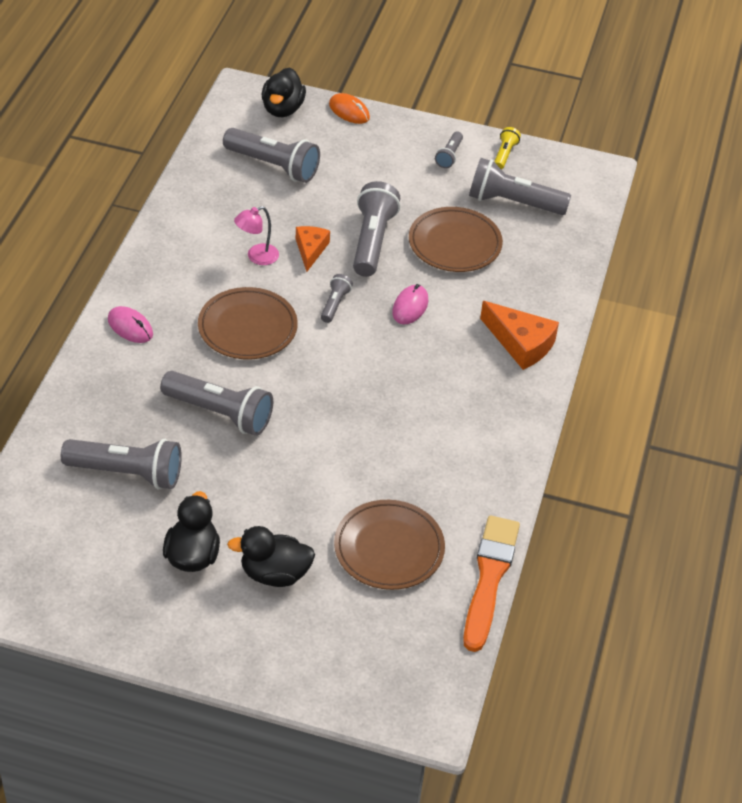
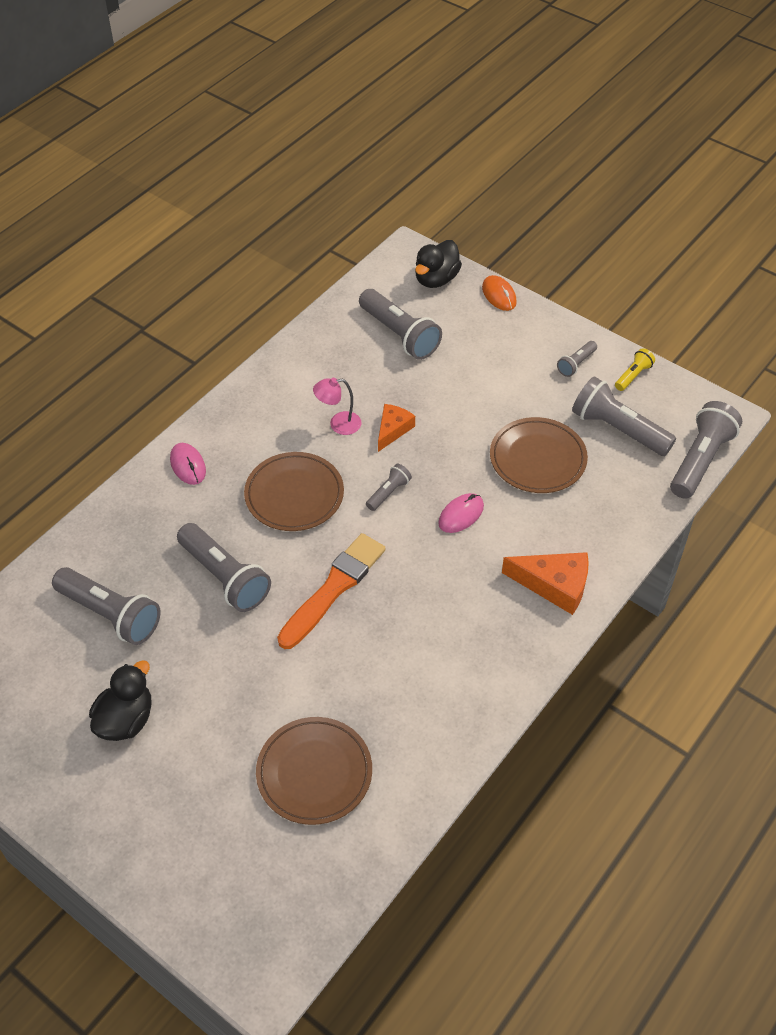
camera: 25 degrees right, 5 degrees up
(274, 574) = (191, 764): black duck -> none
(372, 241) = (457, 435): grey flashlight -> grey flashlight (700, 460)
(489, 578) = (398, 840): orange brush -> orange brush (333, 588)
(521, 343) = (554, 585): orange cheese -> orange cheese turned 45 degrees counterclockwise

